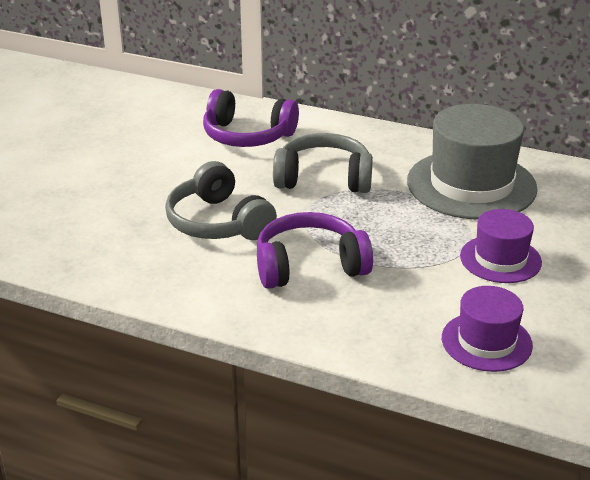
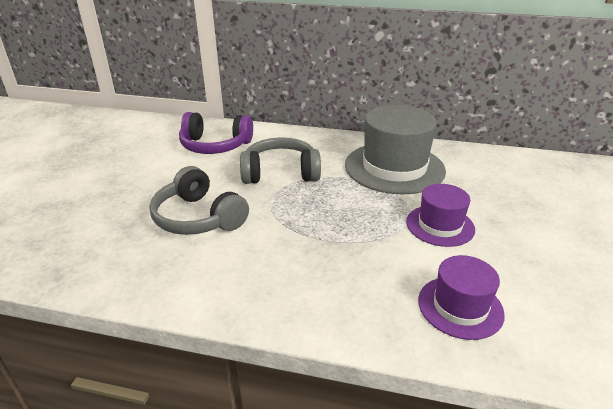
camera: 10 degrees left, 0 degrees up
(309, 266) = (284, 249): purple headphones -> none

